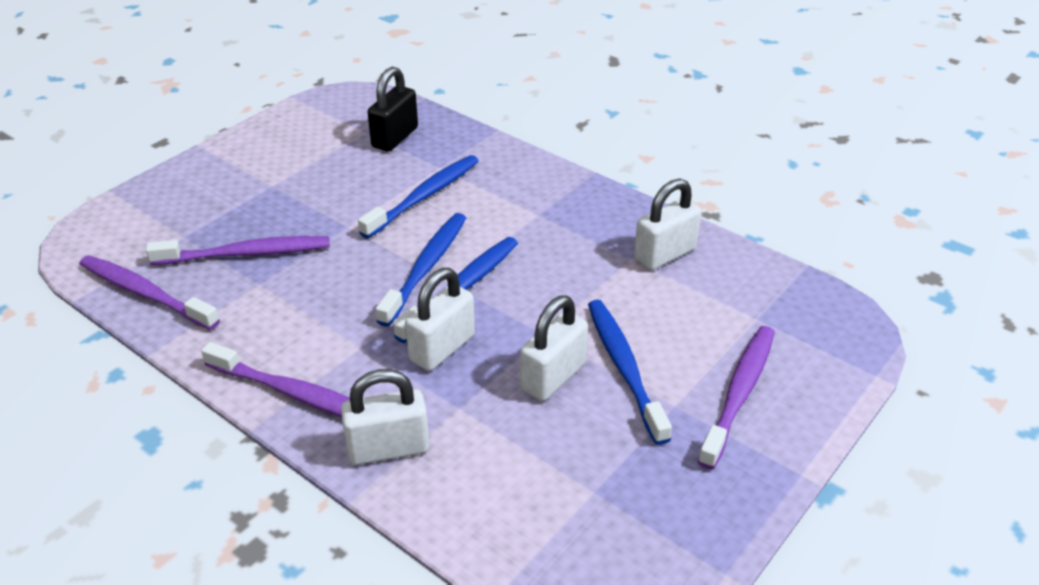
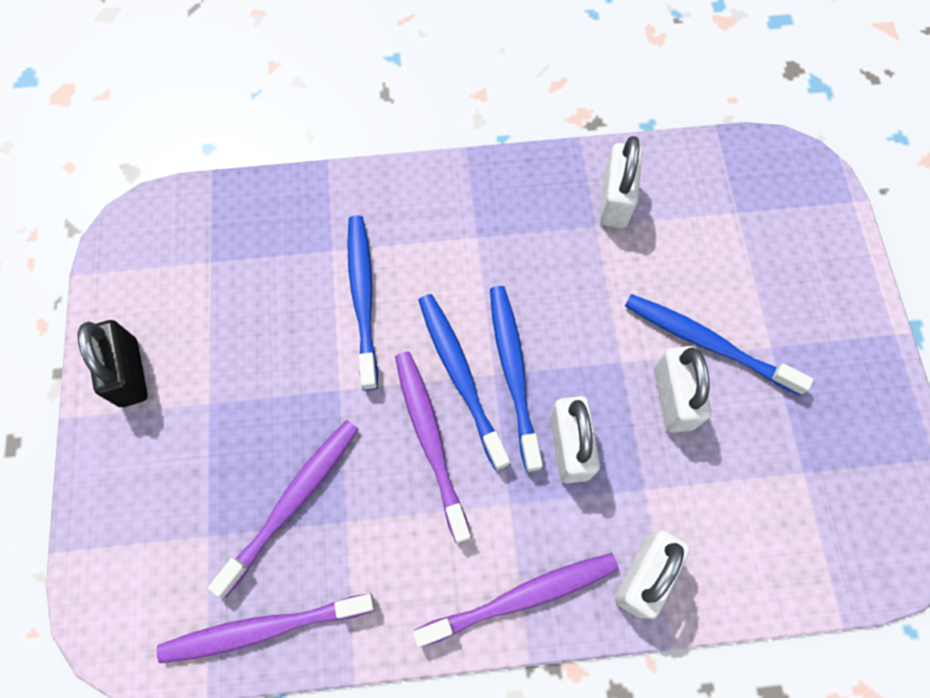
camera: 45 degrees left, 30 degrees up
(395, 137) = (248, 246): black padlock -> black padlock (129, 373)
(739, 394) = (798, 298): purple toothbrush -> purple toothbrush (430, 441)

